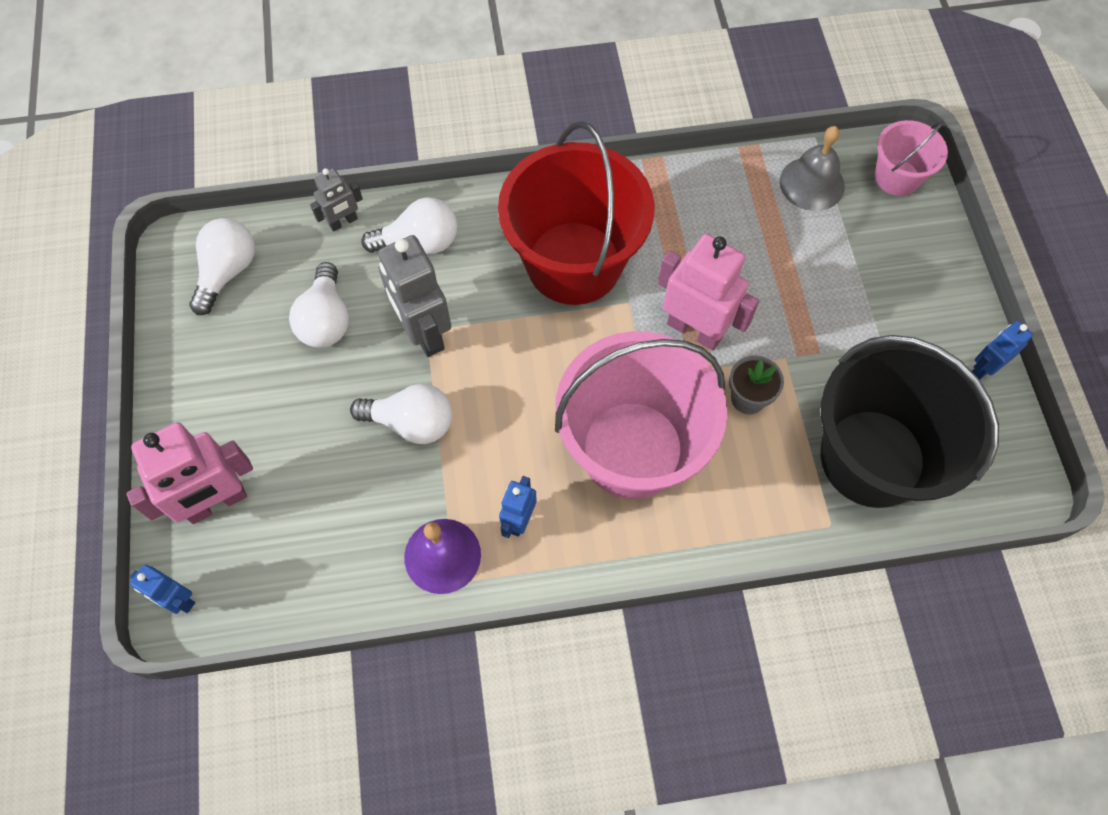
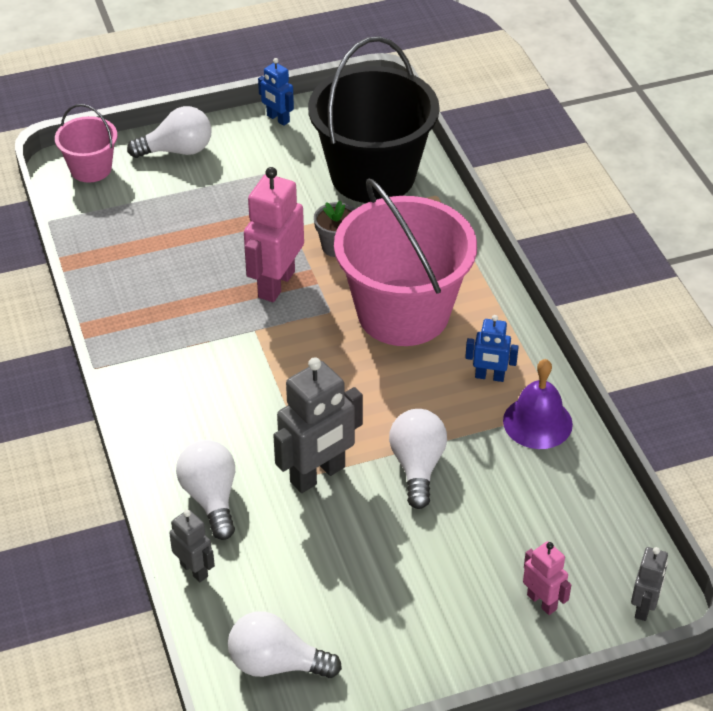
camera: 100 degrees left, 20 degrees down
(178, 600) = (644, 607): blue robot -> grey robot
(217, 503) = (542, 602): pink robot -> pink robot, size x0.54
(326, 320) = (319, 558): white light bulb -> white light bulb (177, 150)
(574, 263) = (217, 373): red bucket -> none
(812, 183) = (103, 220): grey bell -> none

